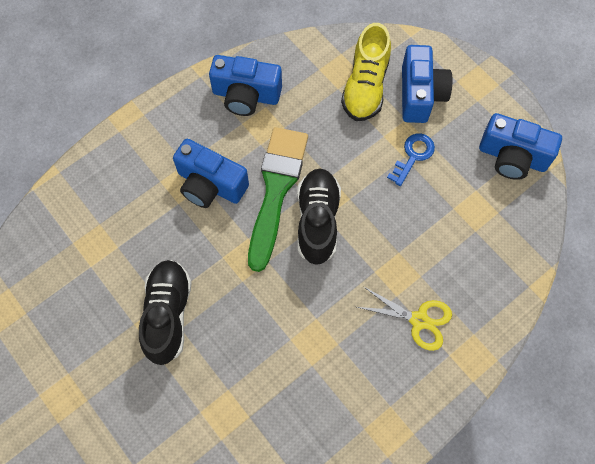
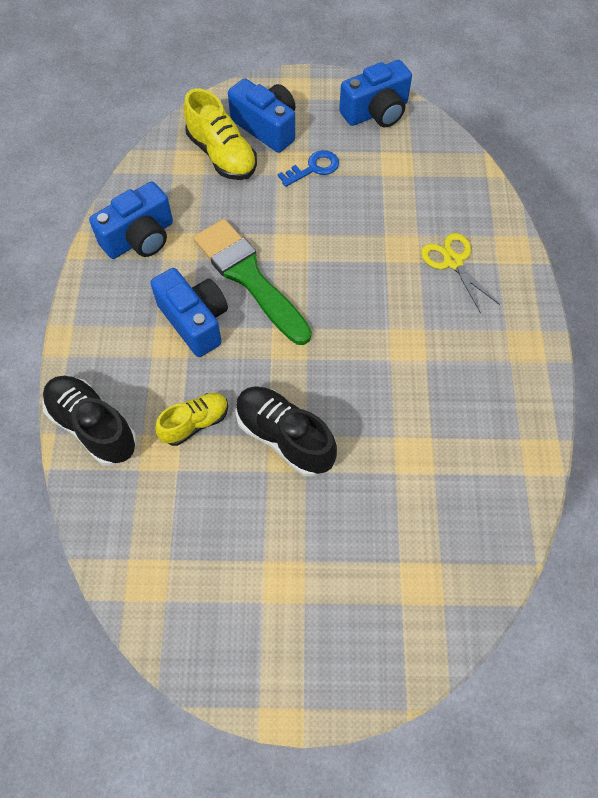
camera: 50 degrees left, 5 degrees down
(133, 249) = (195, 423): none -> yellow shoe
(210, 185) = (195, 321): blue camera -> blue camera turned 105 degrees counterclockwise
(317, 221) = (305, 268): black shoe -> black shoe (93, 426)
(413, 156) = (313, 168): blue key -> blue key turned 75 degrees clockwise
(419, 320) = (453, 261): yellow scissors -> yellow scissors turned 90 degrees counterclockwise

